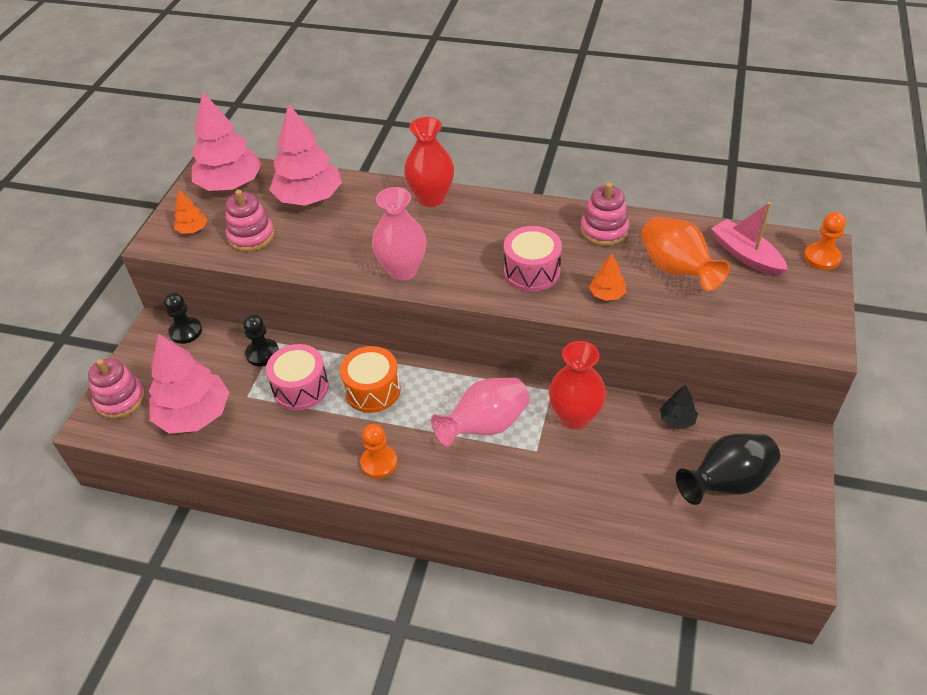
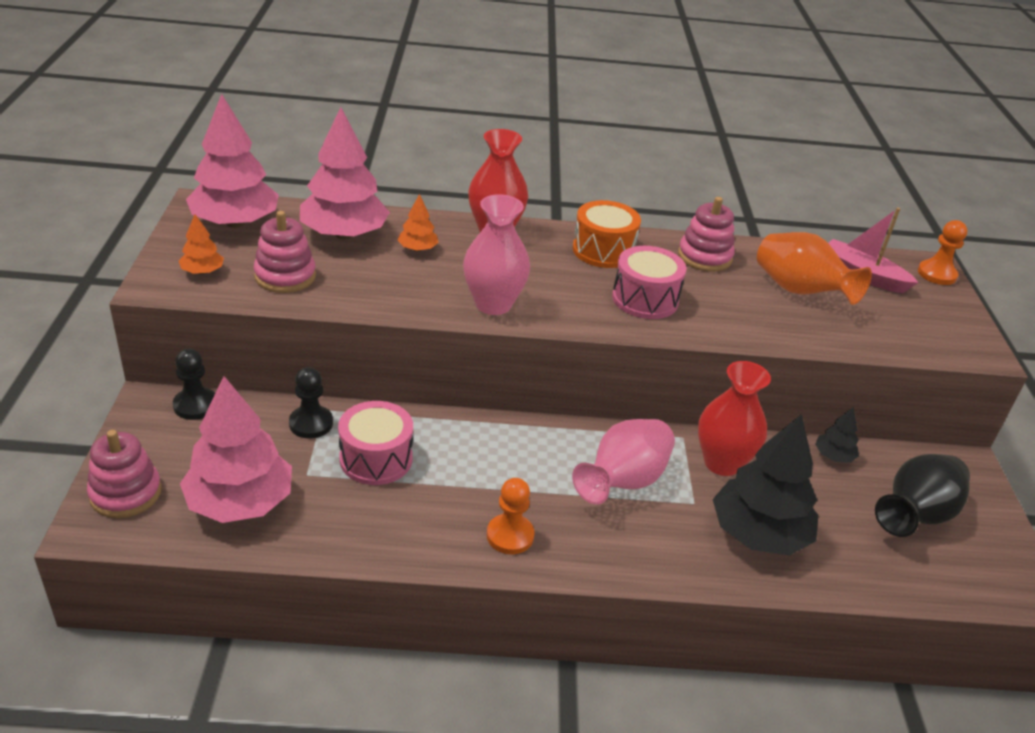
camera: 20 degrees left, 10 degrees down
(372, 390) = (470, 454): orange drum -> orange drum (603, 250)
(580, 483) = (759, 533): none -> black tree
(607, 294) = (738, 318): orange tree -> orange tree (417, 249)

